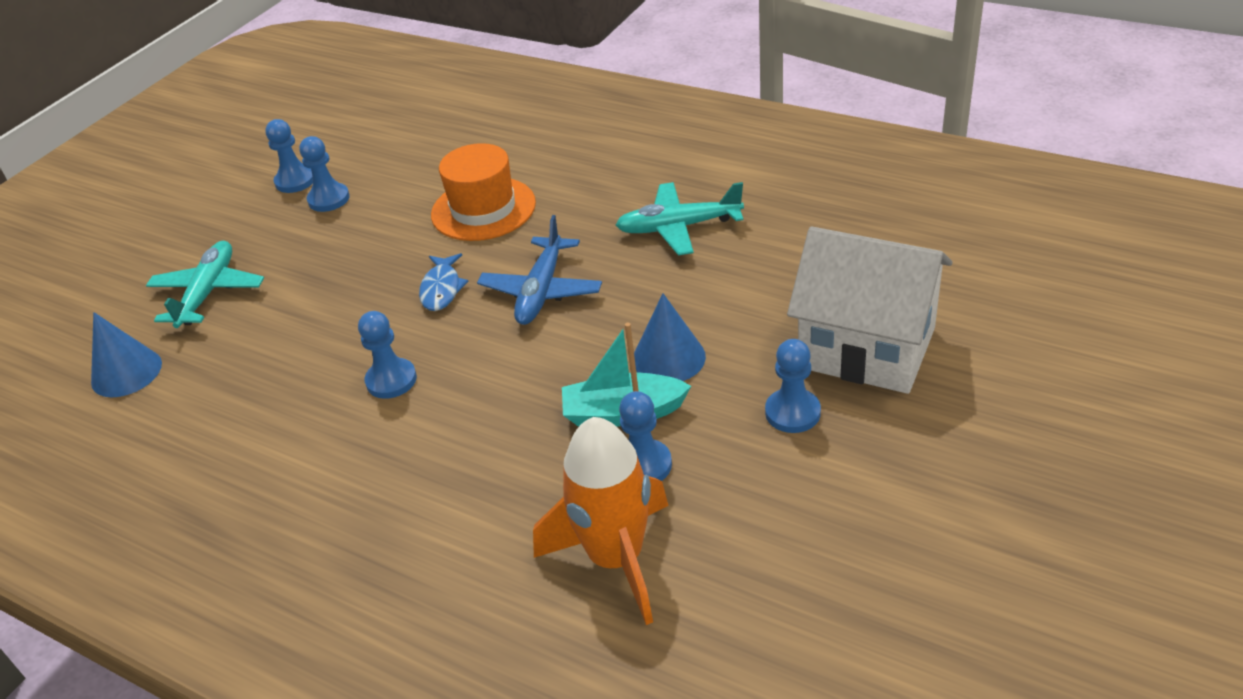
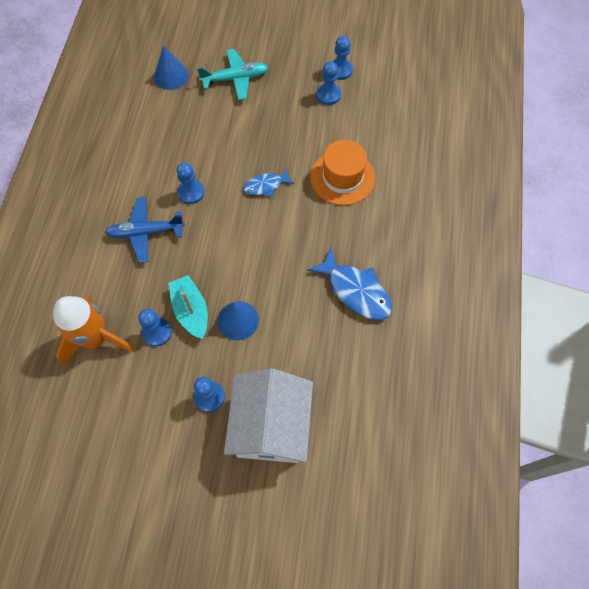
camera: 65 degrees right, 25 degrees up
(541, 291) = (277, 236): blue plane -> blue plane (145, 232)
(678, 227) = (355, 291): turquoise plane -> blue fish

